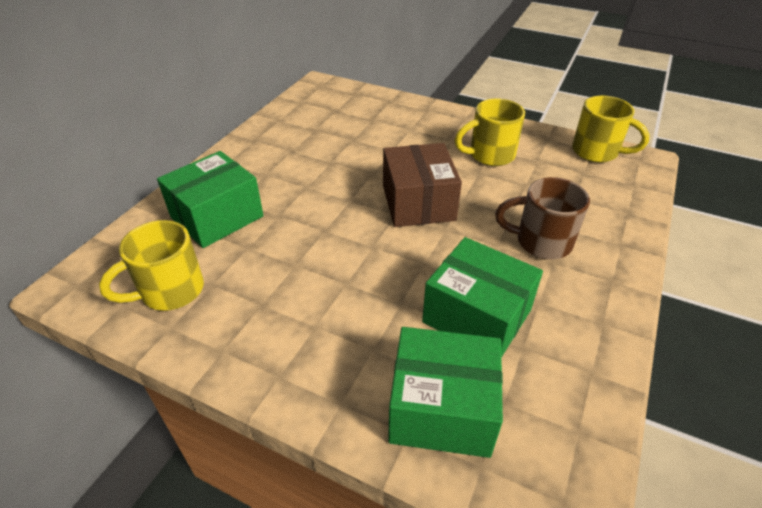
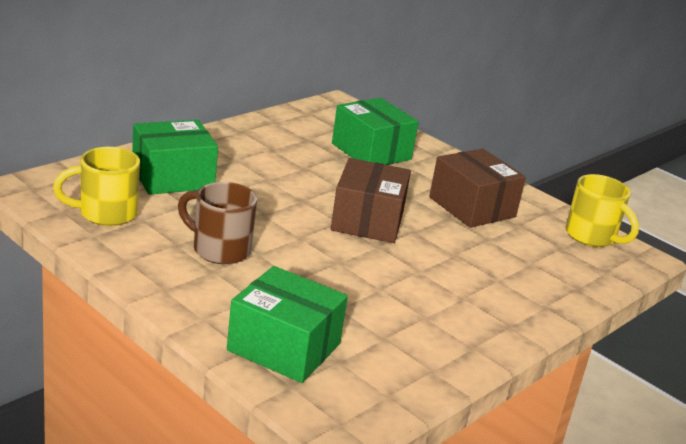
camera: 15 degrees right, 15 degrees down
(477, 316) = (359, 307): green box -> green box (371, 151)
(490, 155) = (472, 207): yellow mug -> brown box
(541, 242) = (465, 281): brown mug -> brown mug (219, 249)

